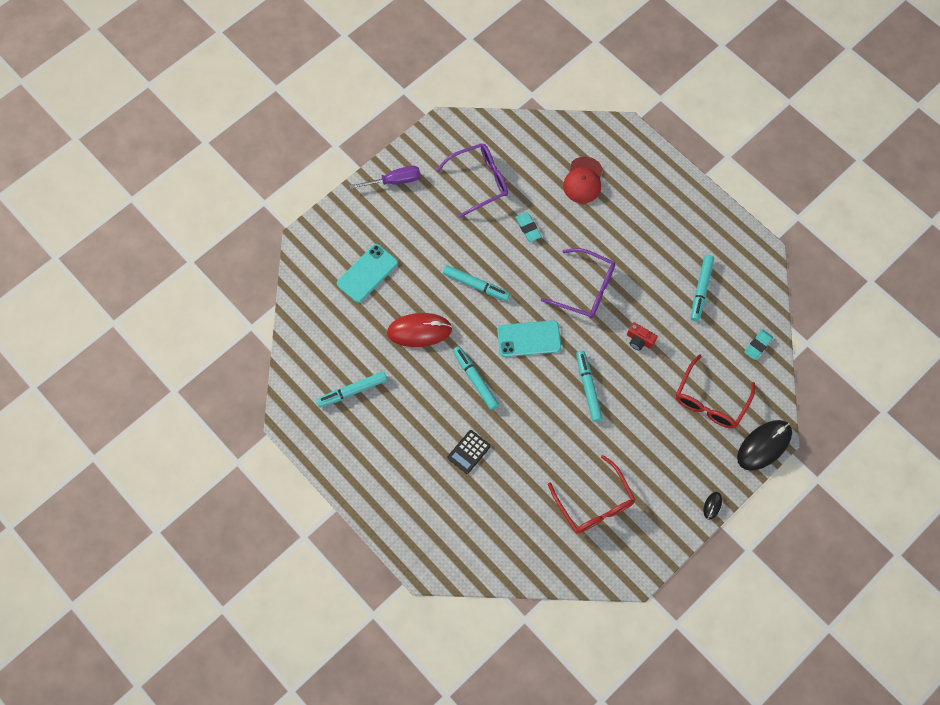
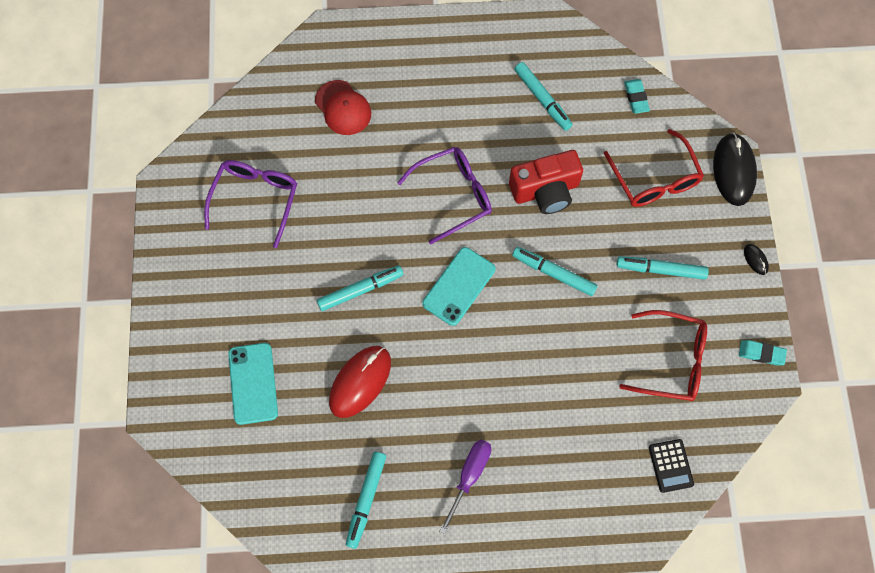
camera: 50 degrees left, 0 degrees up
(395, 181) = (179, 276): purple screwdriver -> purple screwdriver (469, 476)
(469, 452) = (526, 436): black calculator -> black calculator (670, 466)
(475, 379) = (457, 370): turquoise marker -> turquoise marker (661, 270)
(528, 228) = (345, 195): turquoise eraser -> turquoise eraser (761, 353)
(639, 340) = (545, 191): red camera -> red camera, size x1.99

